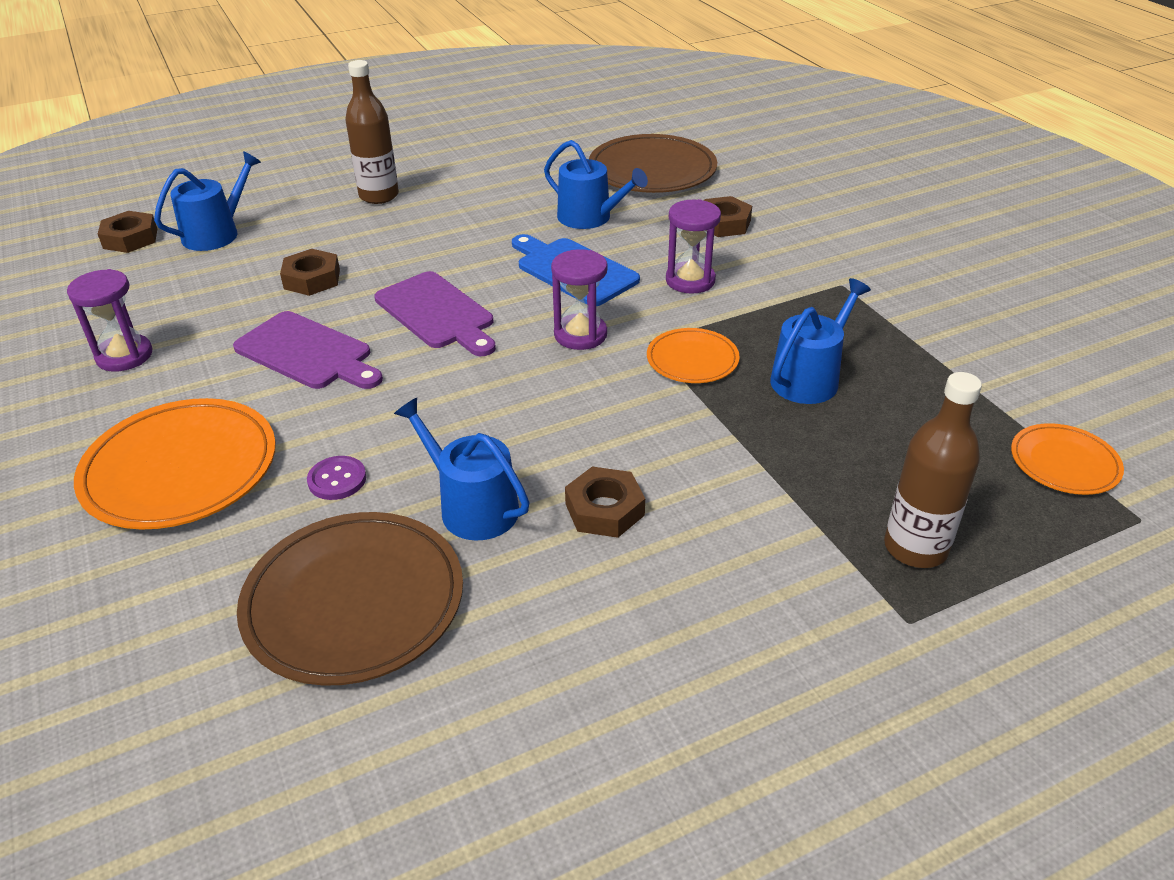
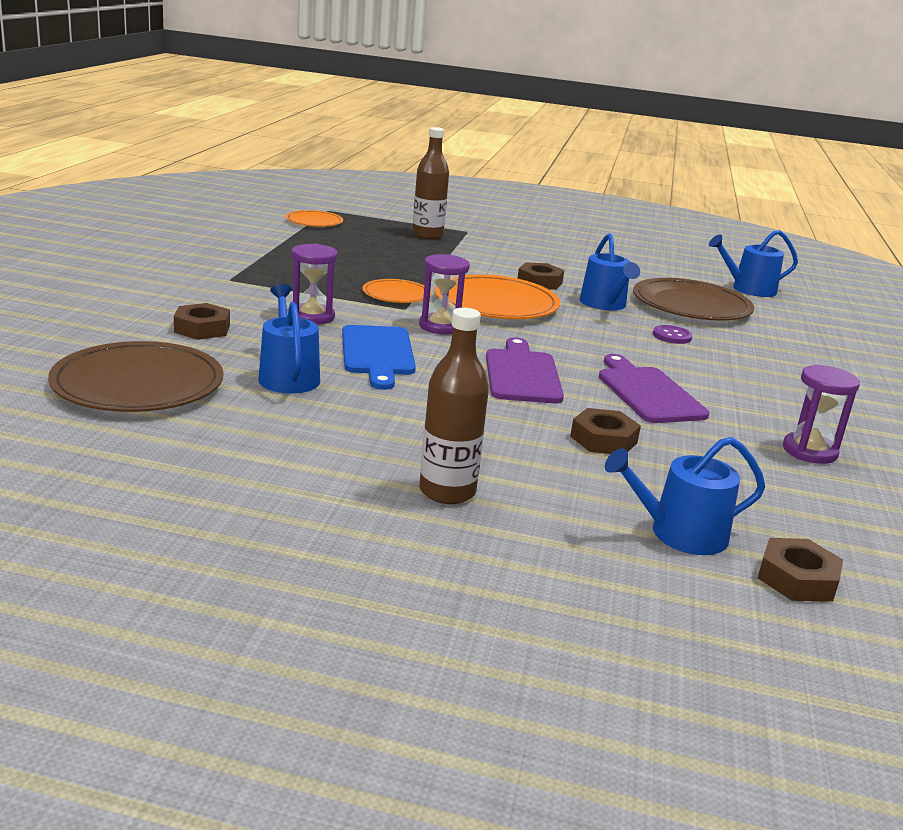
camera: 145 degrees left, 15 degrees down
(180, 468) = (771, 374): orange plate -> orange plate (496, 303)
(809, 378) = (352, 268): blue watering can -> blue watering can (749, 289)

